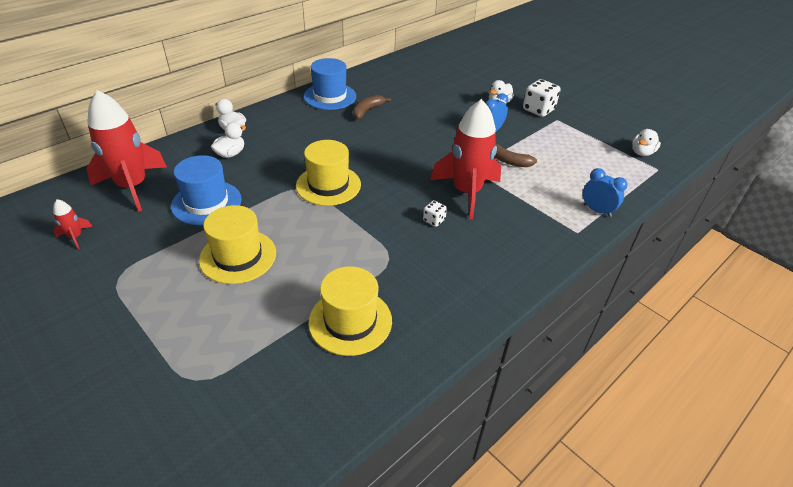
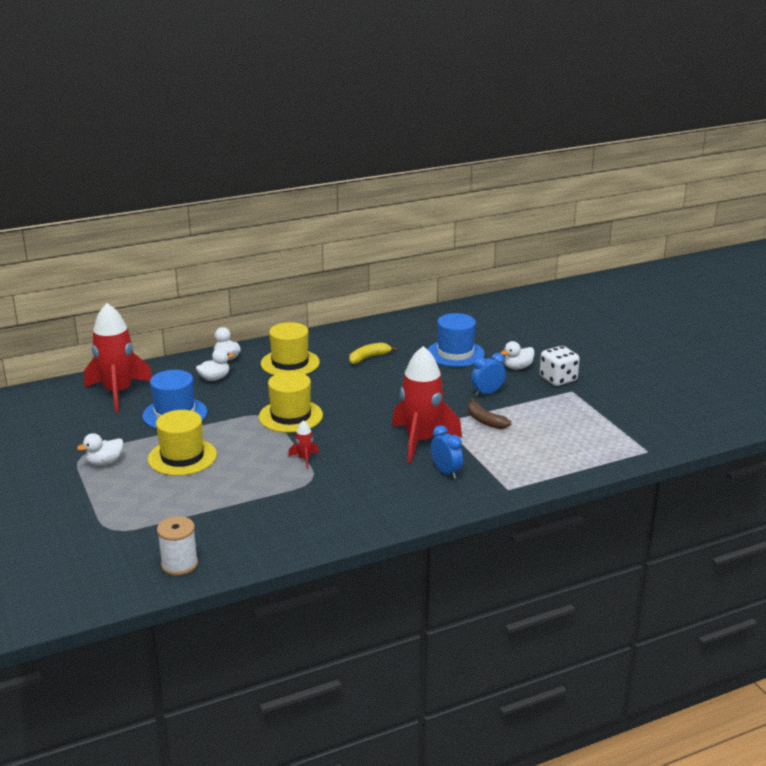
camera: 20 degrees right, 15 degrees down
(75, 237) = (59, 423): red rocket -> red rocket (304, 459)
(302, 415) = (179, 564): none -> white spool
(330, 96) = (338, 339): blue hat -> blue hat (455, 353)
(350, 321) = (250, 516): yellow hat -> yellow hat (290, 363)
(367, 111) = (369, 358): brown banana -> yellow banana
(434, 220) = (372, 458): white dice -> none
(597, 210) = (544, 475): blue clock -> blue clock (446, 472)
(642, 152) = (643, 434): white duck -> white duck (104, 462)

